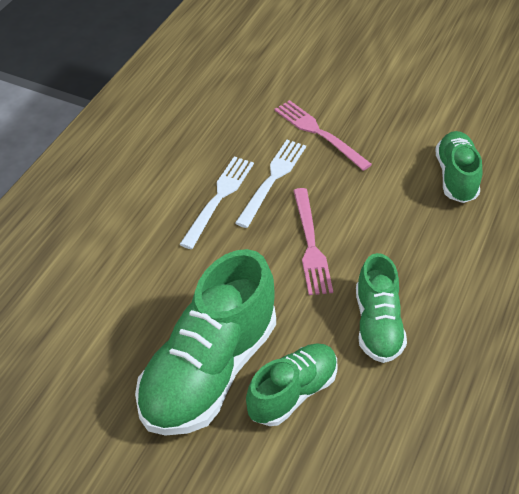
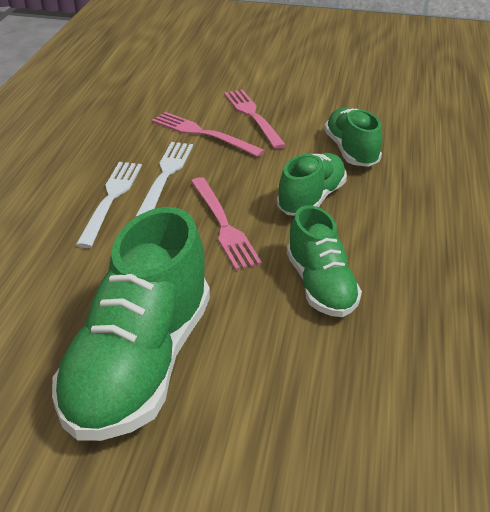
camera: 15 degrees left, 10 degrees down
(292, 393) = (247, 369): green shoe -> green shoe (311, 199)
(373, 118) = (253, 116): none -> pink fork

